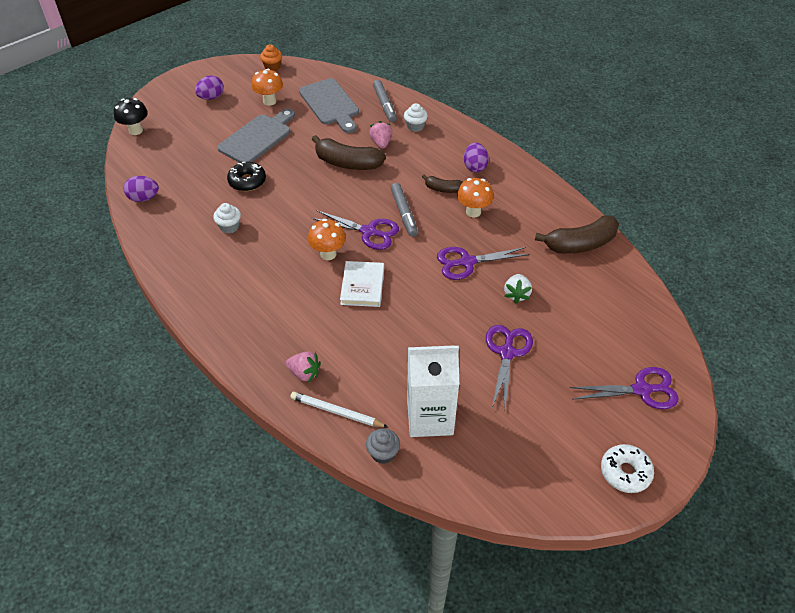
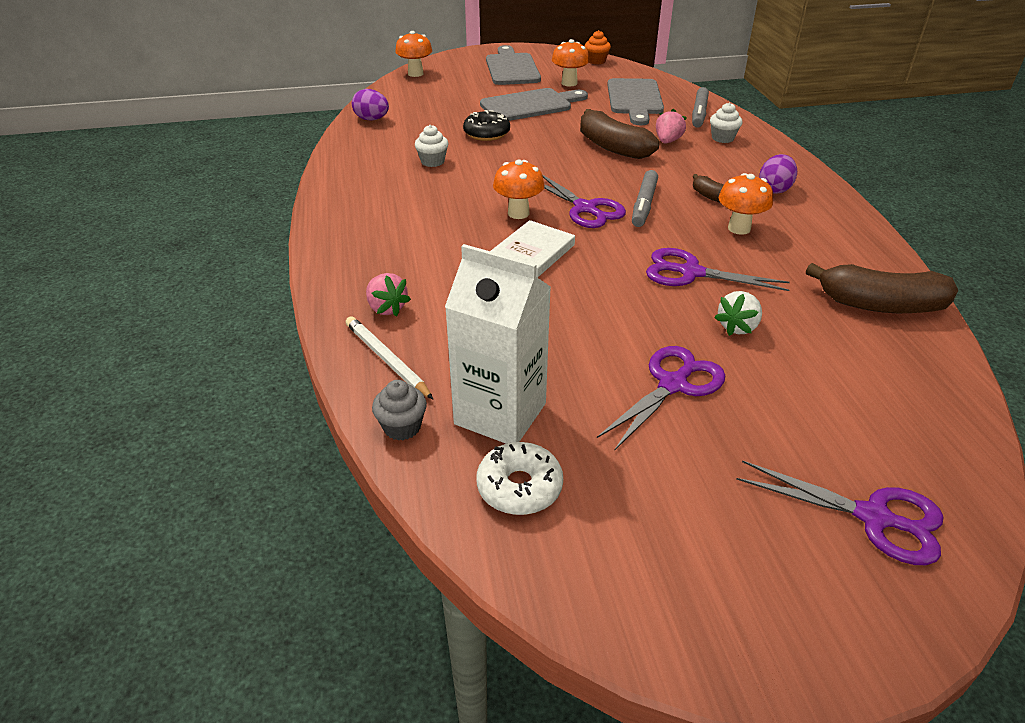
camera: 30 degrees right, 10 degrees down
(136, 130) = (415, 74): black mushroom -> orange mushroom
(211, 97) = (511, 68): purple egg -> grey cutting board
(625, 472) = (764, 624): white donut -> white donut (519, 487)

